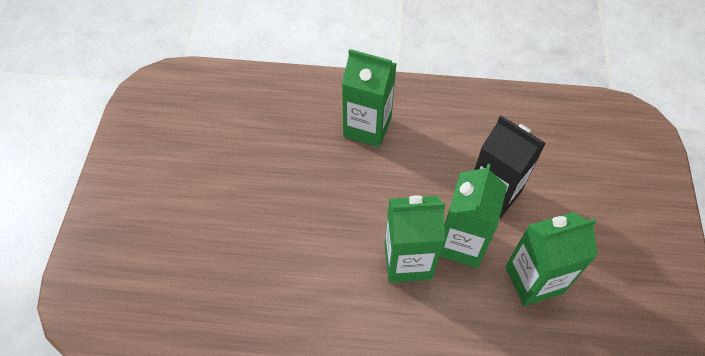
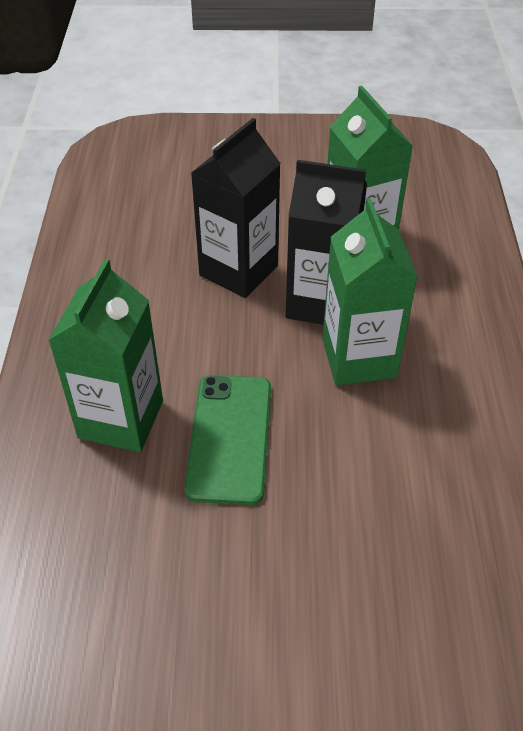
camera: 95 degrees left, 10 degrees down
(349, 180) = (230, 438): none -> green phone
(461, 243) = (320, 302): green carton -> black carton

